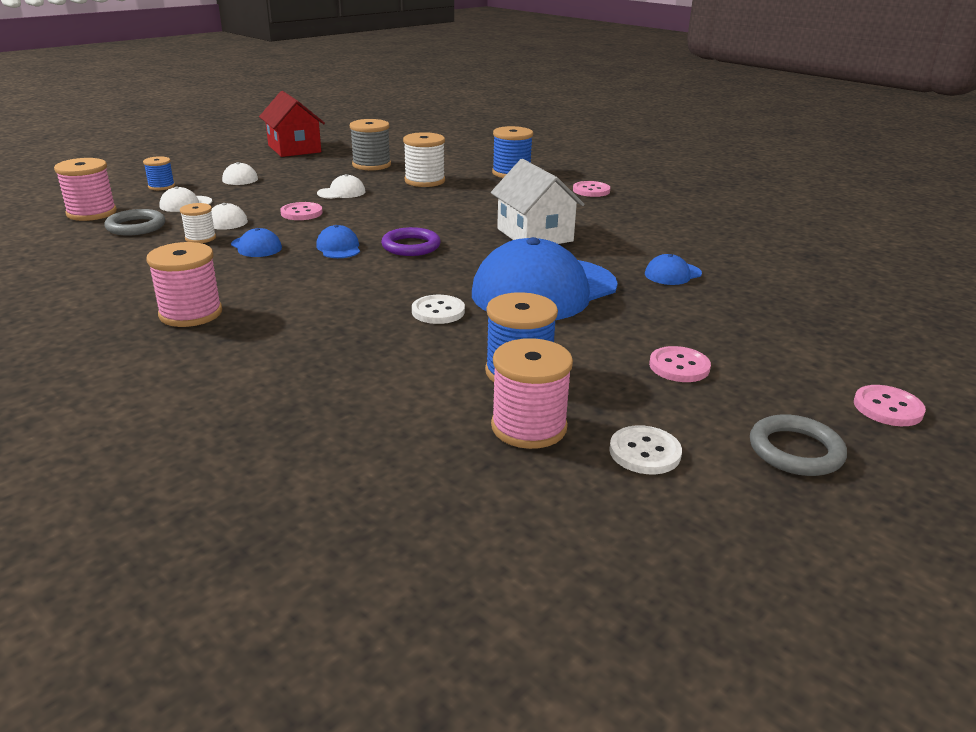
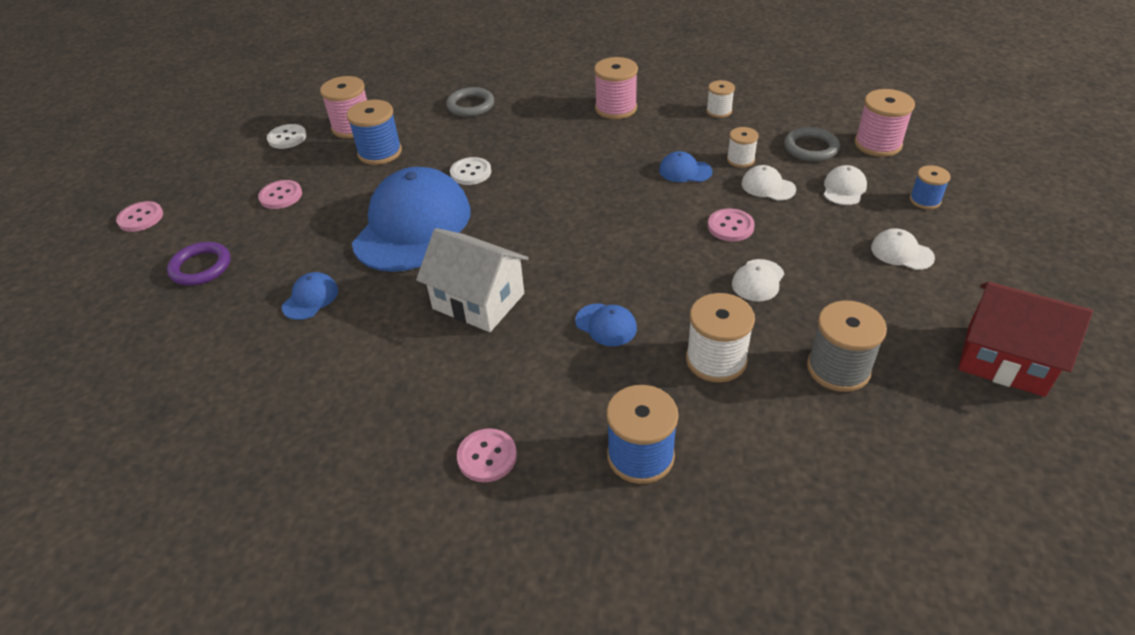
camera: 150 degrees right, 15 degrees up
(117, 273) = (719, 111): none -> white spool
(338, 247) = (624, 199): blue cap -> blue cap (606, 325)
(411, 246) = (571, 228): purple ring -> purple ring (201, 267)
(795, 451) = (205, 168): grey ring -> grey ring (470, 105)

